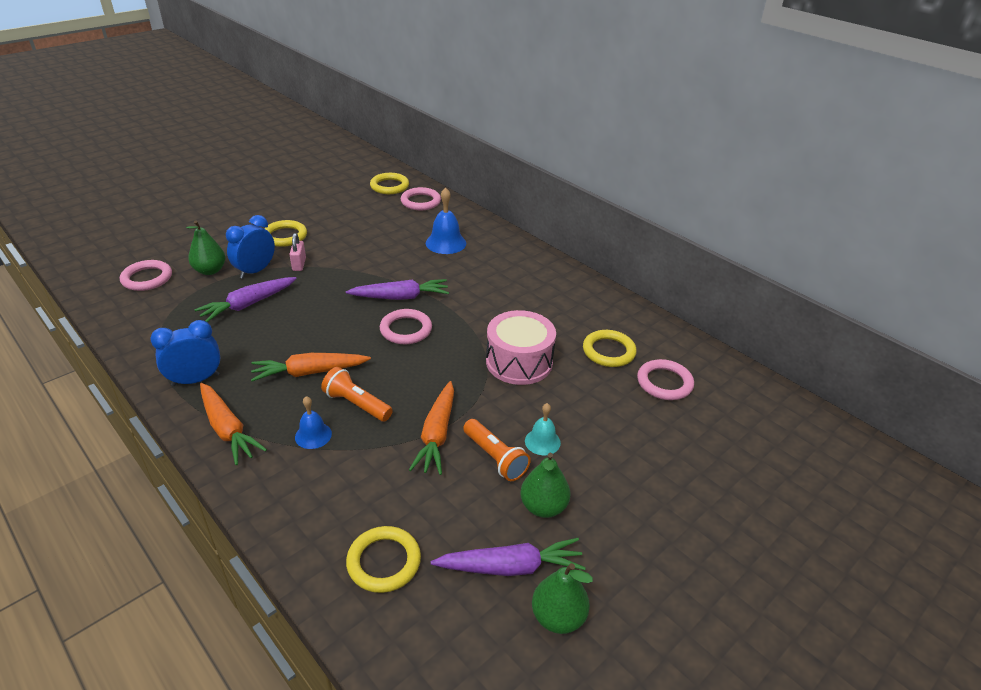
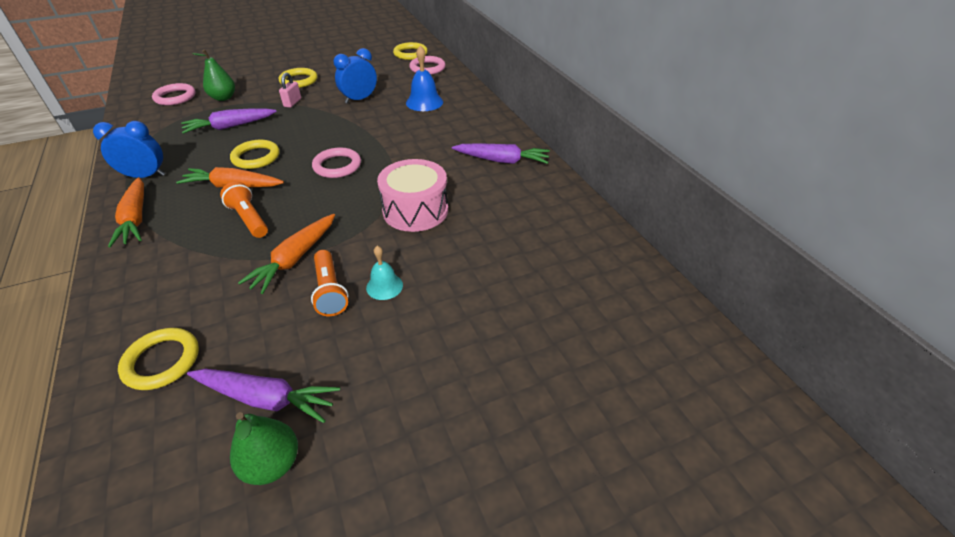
camera: 20 degrees right, 5 degrees up
(255, 271) = (256, 103): blue clock -> blue clock (359, 99)
(313, 435) = (195, 237): blue bell -> none
(400, 297) = (353, 139): purple carrot -> purple carrot (502, 160)
(543, 507) = (340, 348): green pear -> none
(608, 351) = (508, 216): yellow ring -> yellow ring (256, 157)
(664, 383) = (545, 256): pink ring -> none

